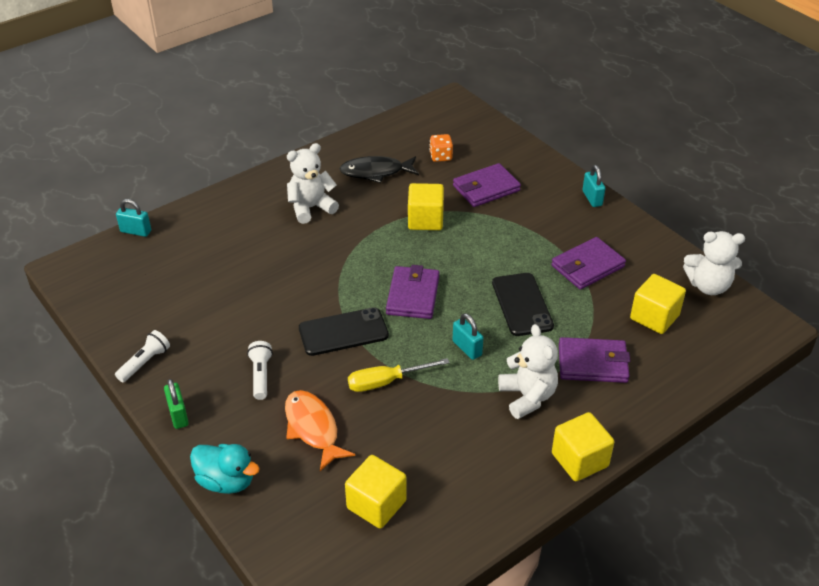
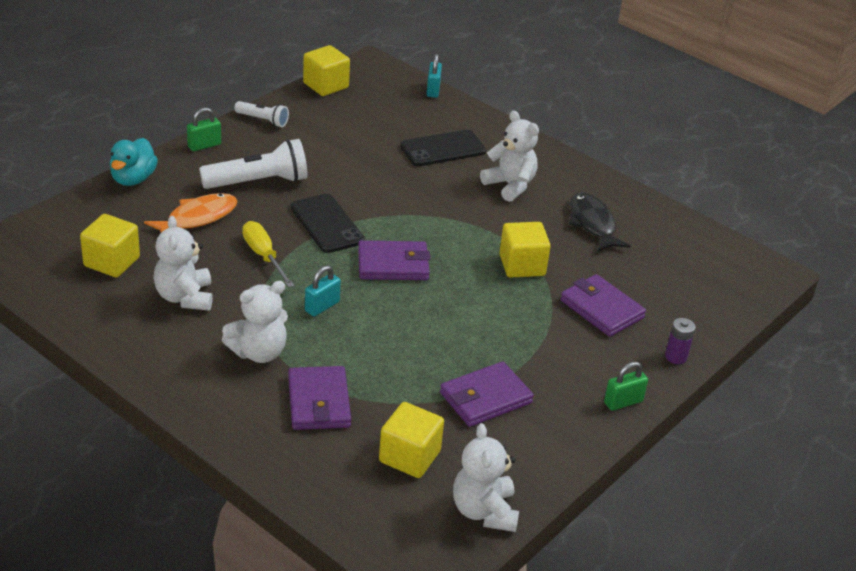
camera: 75 degrees right, 5 degrees down
(261, 375) = (258, 182): white flashlight -> white flashlight, size x1.80
(441, 156) = (647, 270): orange dice -> none
(442, 446) = (184, 297): none -> white teddy bear
(522, 304) = (401, 345): black phone -> black phone (443, 149)
(543, 164) = (676, 357): none -> purple battery
(579, 460) = (175, 392): yellow cube -> yellow cube (326, 85)
(587, 266) = (485, 398): purple wallet -> purple wallet turned 75 degrees counterclockwise
(592, 198) = (623, 402): turquoise padlock -> green padlock

